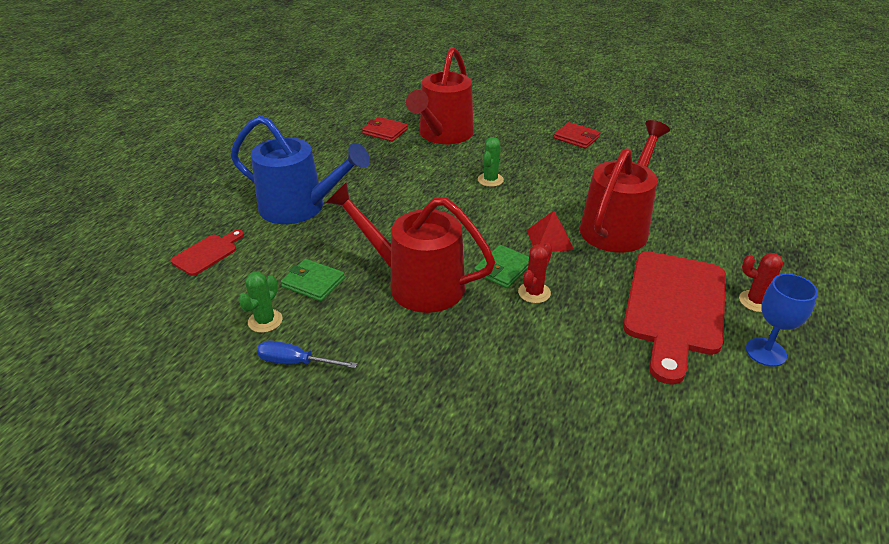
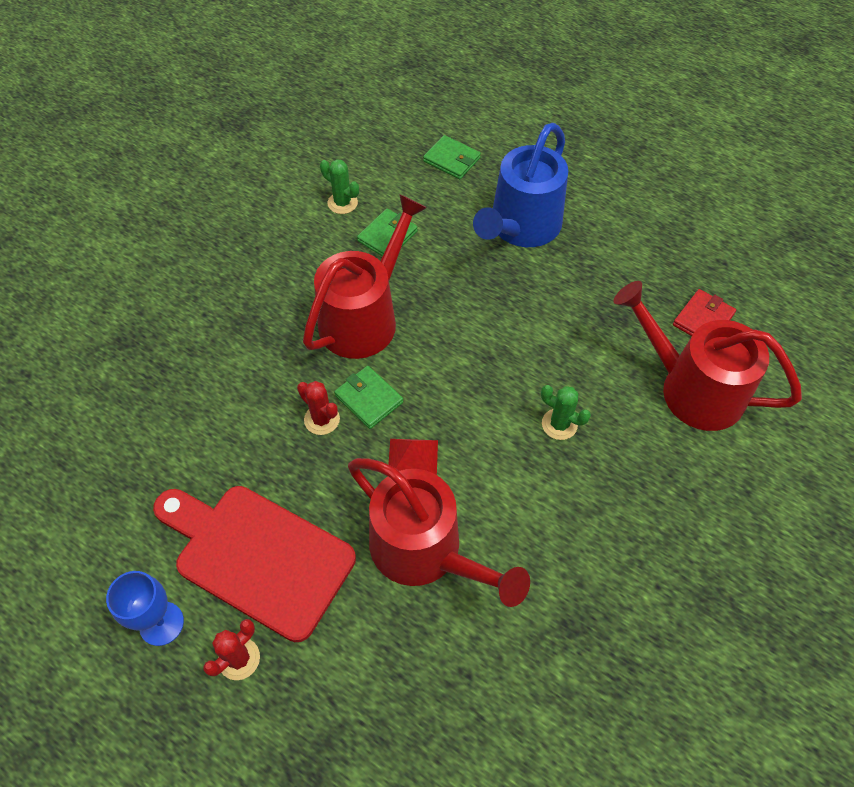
camera: 100 degrees right, 20 degrees up
(207, 253) = (452, 160): red cutting board -> green wallet
(296, 362) = (285, 223): blue screwdriver -> none
(576, 137) = (679, 577): red wallet -> none

